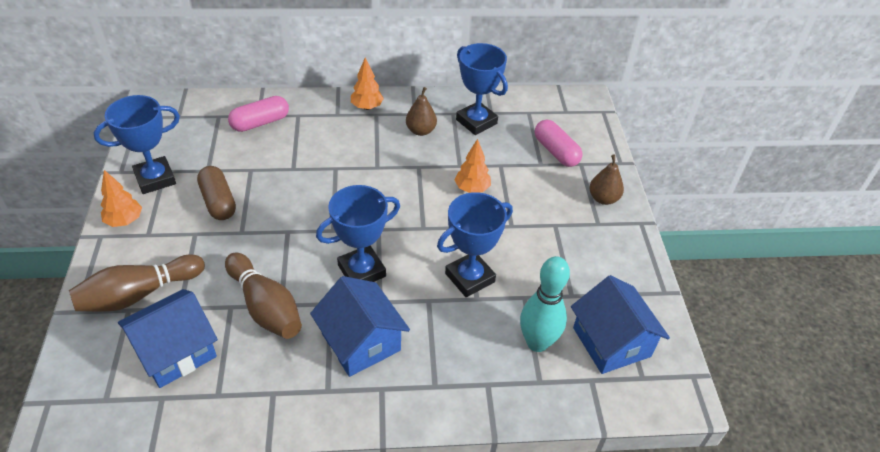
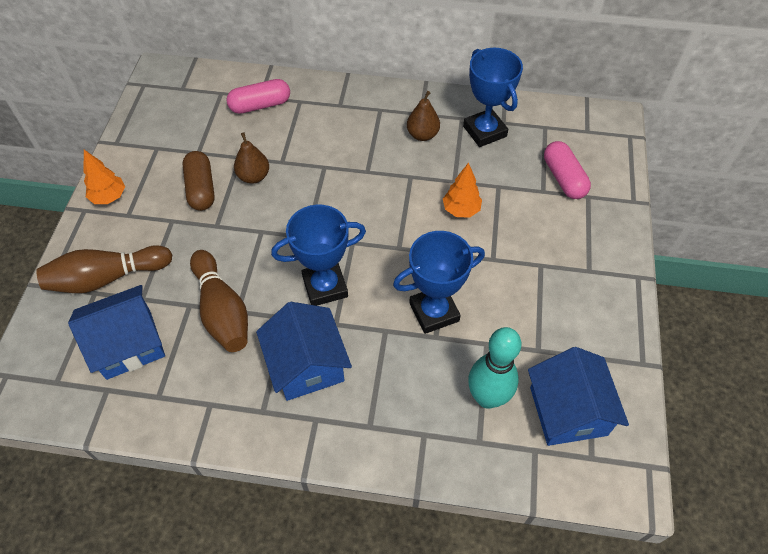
camera: 15 degrees right, 10 degrees up
(155, 179) = (146, 155): blue trophy -> none
(367, 107) = (372, 100): orange tree -> none
(603, 198) = (602, 242): brown pear -> brown pear (254, 176)

